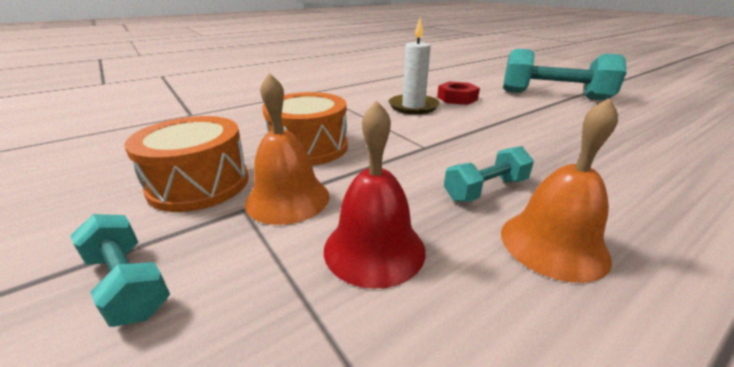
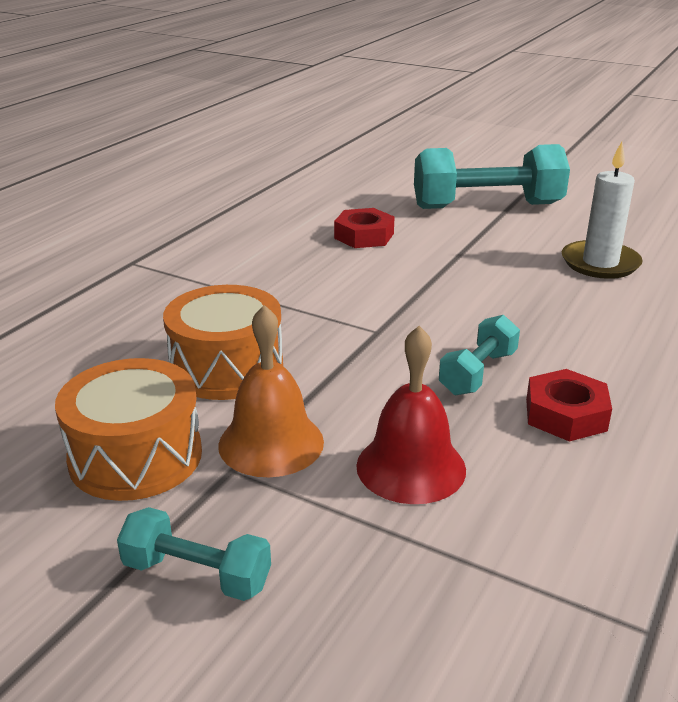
camera: 25 degrees left, 0 degrees up
(413, 106) = (313, 264): white candle -> white candle (600, 263)
(553, 244) = (566, 414): orange bell -> red nut

